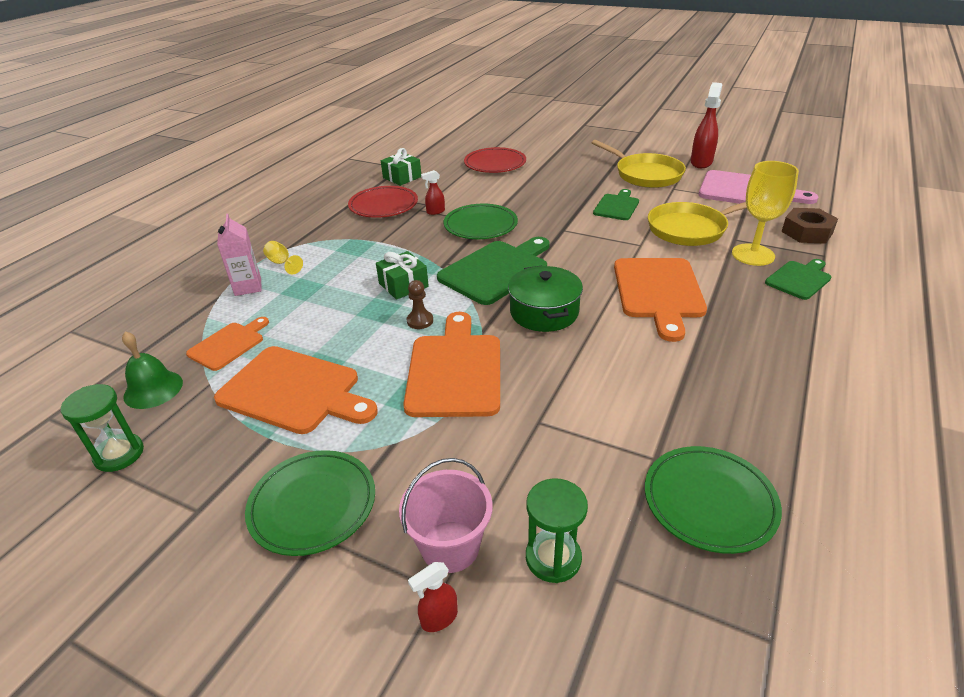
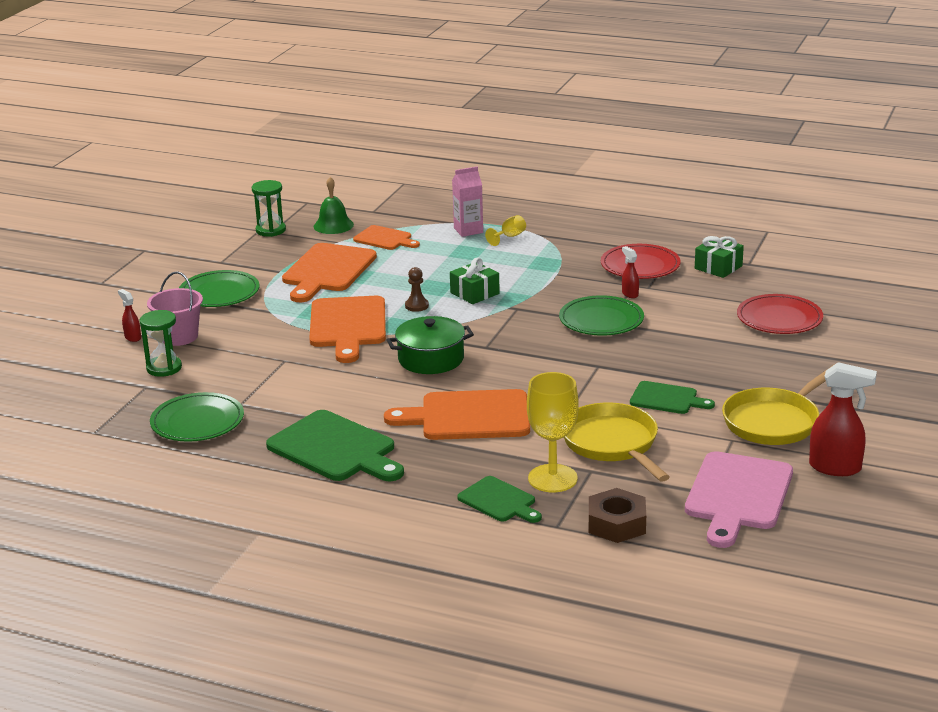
camera: 85 degrees right, 10 degrees down
(455, 370) = (347, 325): orange cutting board -> orange cutting board turned 90 degrees clockwise
(497, 270) = (504, 334): green cutting board -> green cutting board (335, 449)

